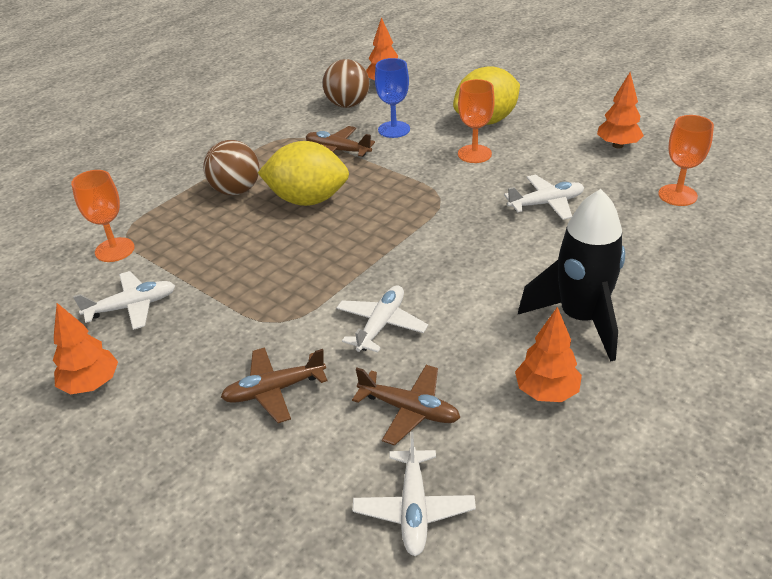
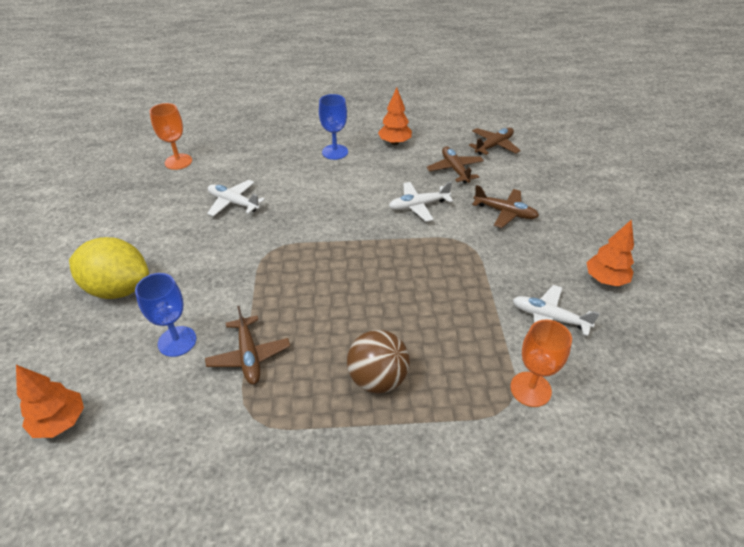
camera: 135 degrees left, 5 degrees up
(307, 200) = (342, 319): yellow lemon -> none
(347, 105) = (141, 419): brown ball -> none
(414, 509) = (494, 146): white plane -> brown plane
(474, 154) = (188, 266): orange goblet -> none
(580, 319) = (335, 152): black rocket -> blue goblet
(617, 145) = (121, 204): orange tree -> none

